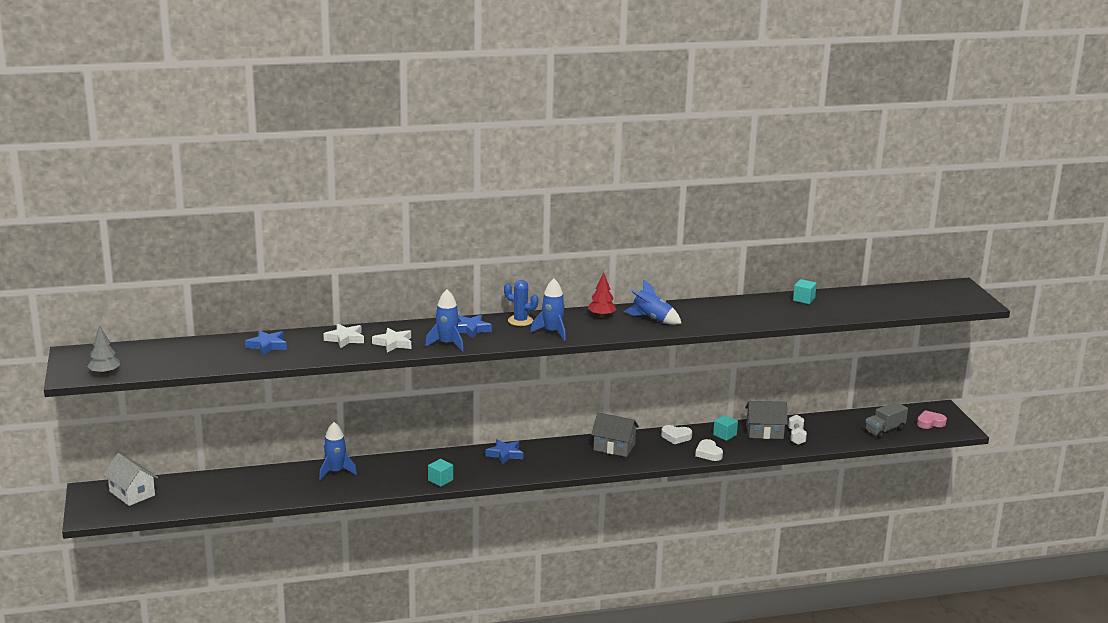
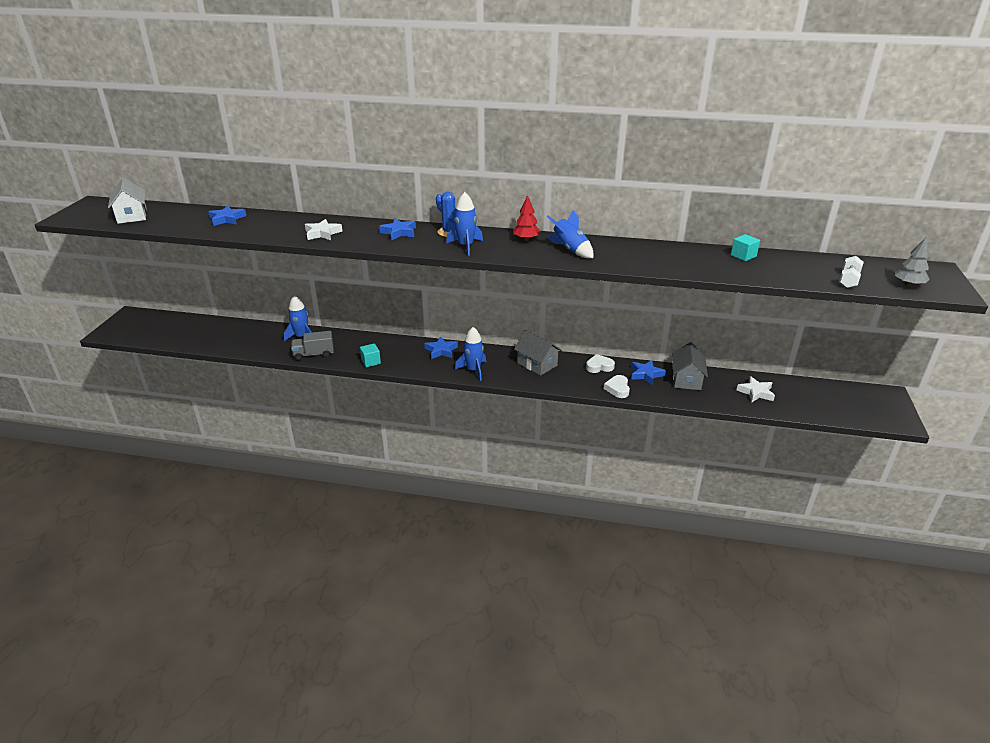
camera: 25 degrees right, 10 degrees up
(104, 373) = (89, 220): grey tree -> grey tree (908, 284)
(132, 493) = (152, 322): white house -> white house (132, 216)
(345, 339) = (290, 223): white star -> white star (756, 392)
(447, 344) = (364, 241): blue rocket -> blue rocket (473, 370)
(676, 437) = (599, 366): white heart -> white heart turned 135 degrees clockwise
(724, 435) = (646, 374): turquoise cube -> blue star
(764, 432) = (686, 379): grey house -> grey house turned 75 degrees clockwise
(796, 437) = (715, 391): white dumbbell -> white dumbbell (848, 280)
(884, 430) = (812, 404): grey truck -> grey truck (314, 354)
(930, 423) = (868, 407): pink heart -> none

